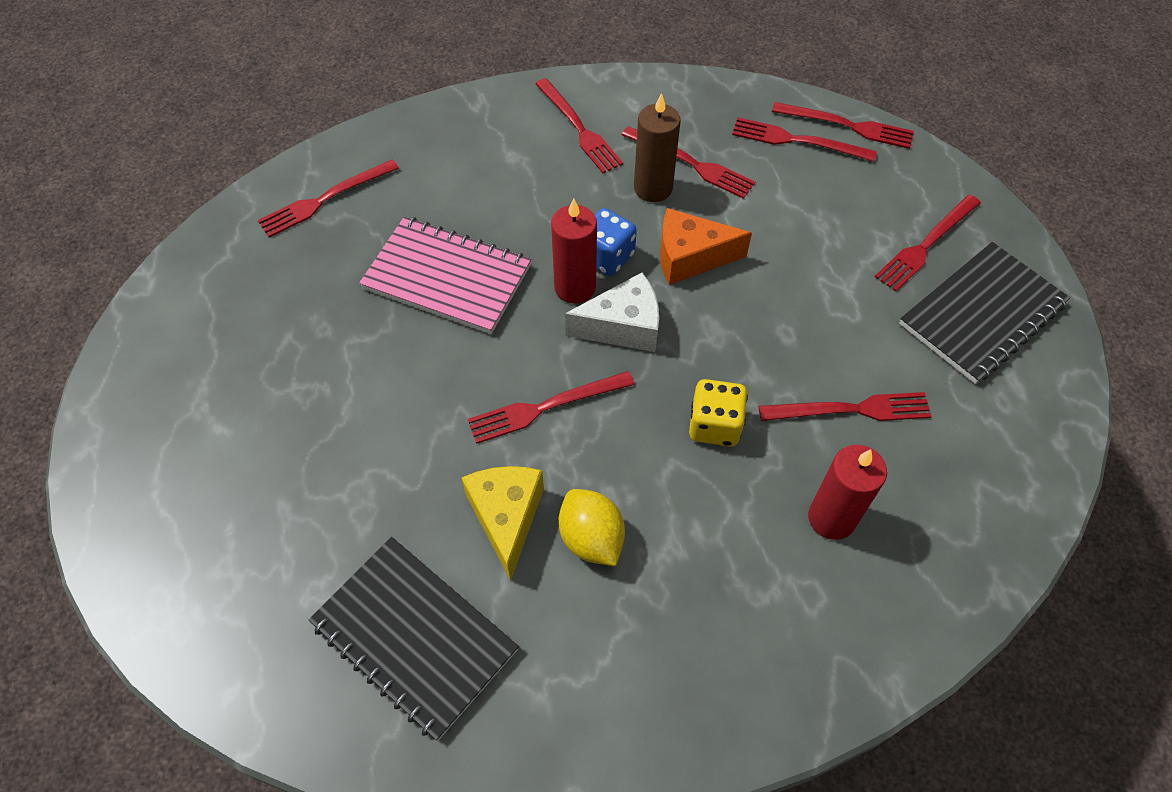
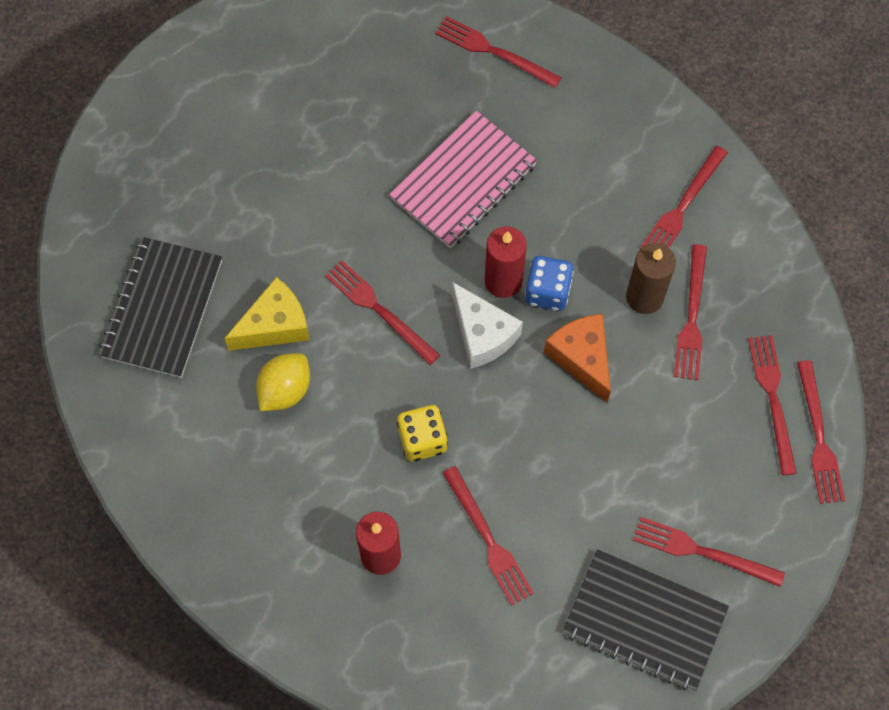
camera: 65 degrees right, 10 degrees up
(447, 277) = (463, 181): pink notebook -> pink notebook turned 45 degrees clockwise

